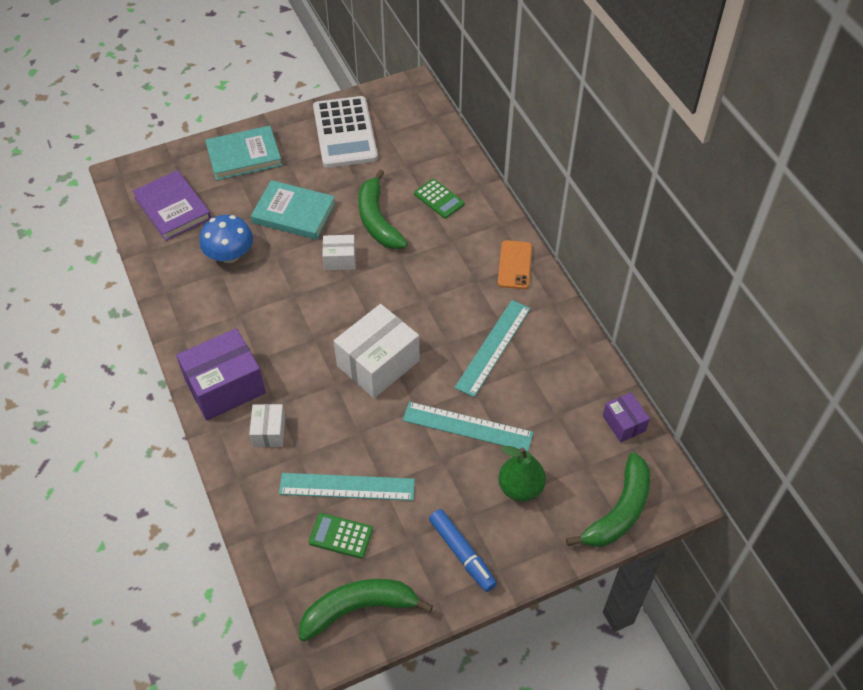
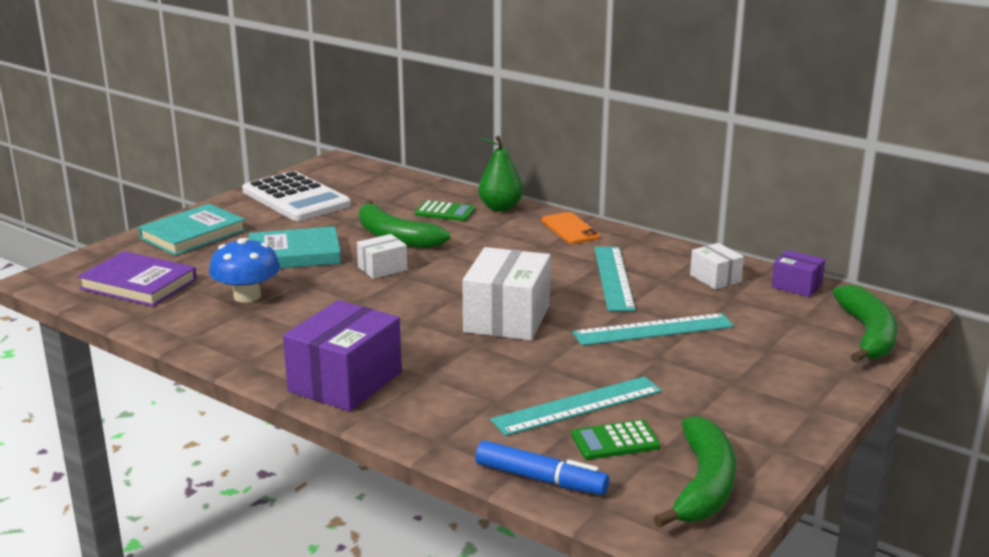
camera: 30 degrees left, 30 degrees down
(269, 432) = (438, 396): white box -> white box (715, 278)
(358, 608) = (703, 485): green banana -> green banana turned 150 degrees clockwise
(462, 553) = (760, 409): blue marker -> blue marker (540, 479)
(520, 487) = (757, 350): green pear -> green pear (500, 208)

